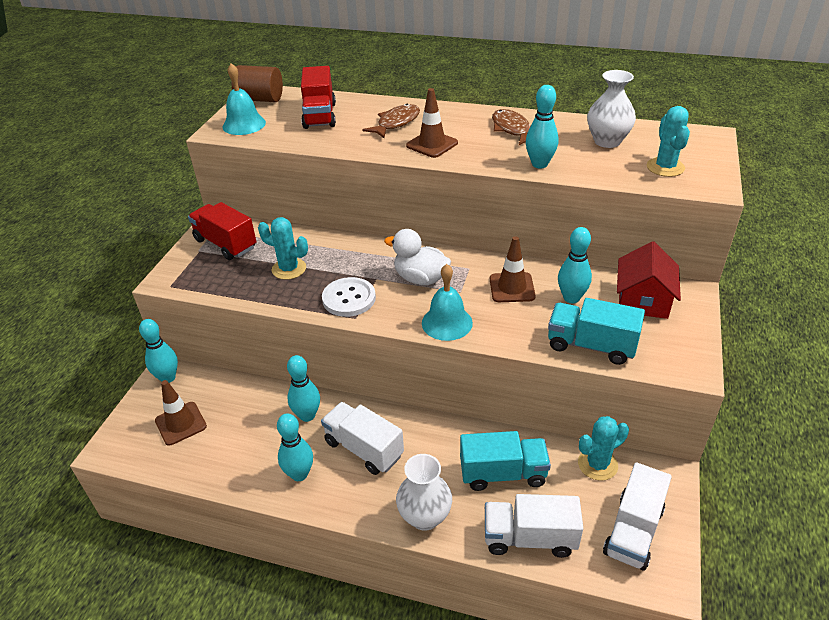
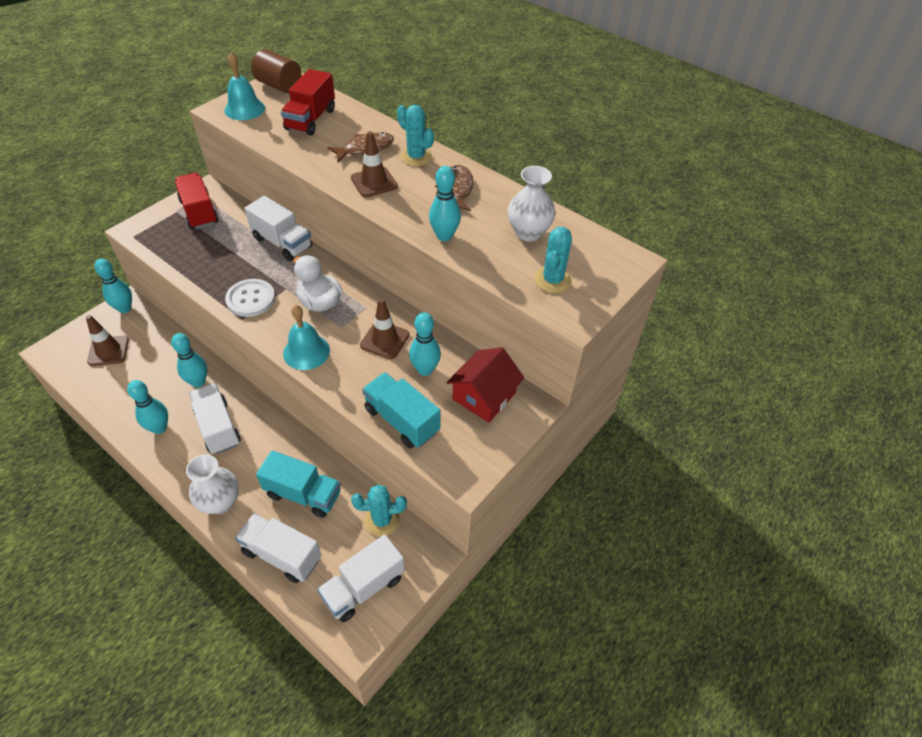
camera: 20 degrees right, 10 degrees up
(289, 269) = (228, 254): turquoise cactus -> turquoise cactus (416, 157)
(337, 243) = (282, 243): none -> white truck

